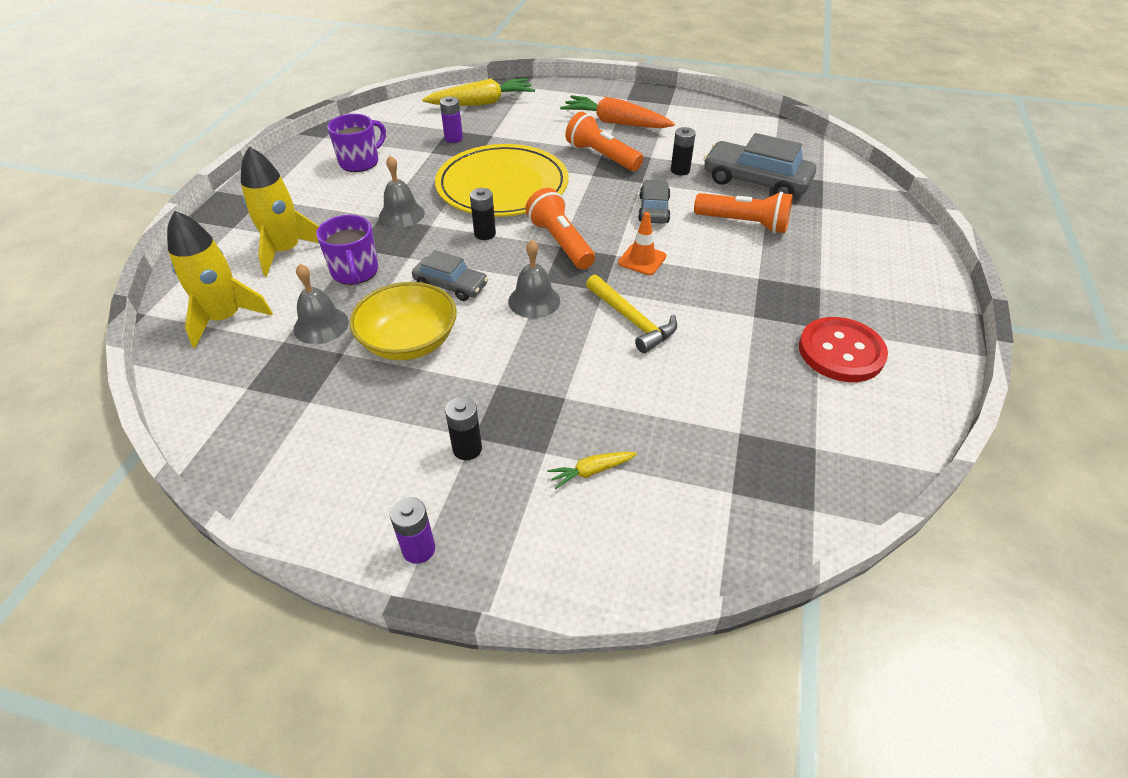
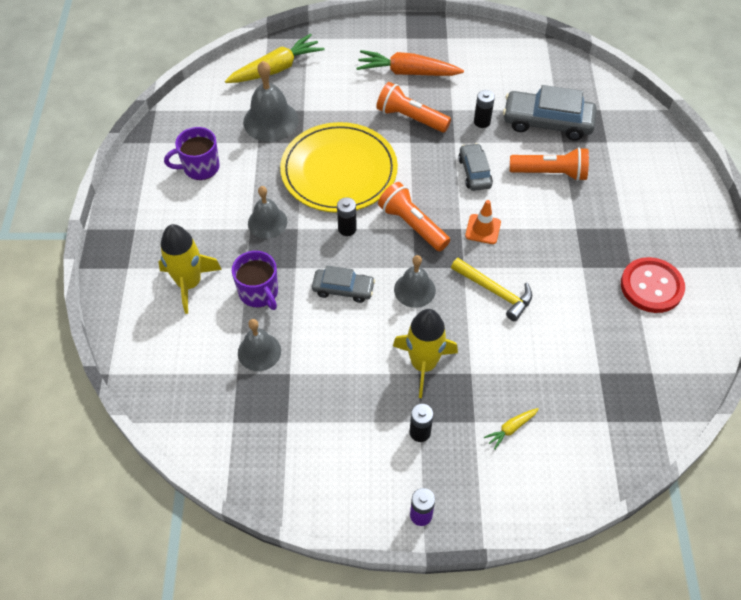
camera: 15 degrees left, 10 degrees up
(225, 318) = (178, 363): yellow rocket -> yellow rocket (423, 364)
(360, 162) = (200, 167): purple mug -> purple mug turned 135 degrees counterclockwise
(409, 341) = (335, 351): yellow bowl -> none
(453, 138) = (271, 121): purple battery -> grey bell

